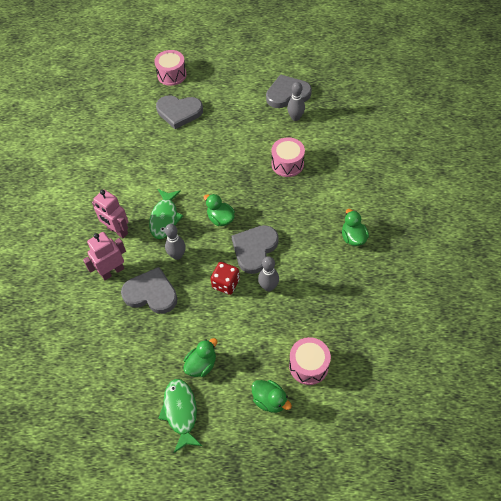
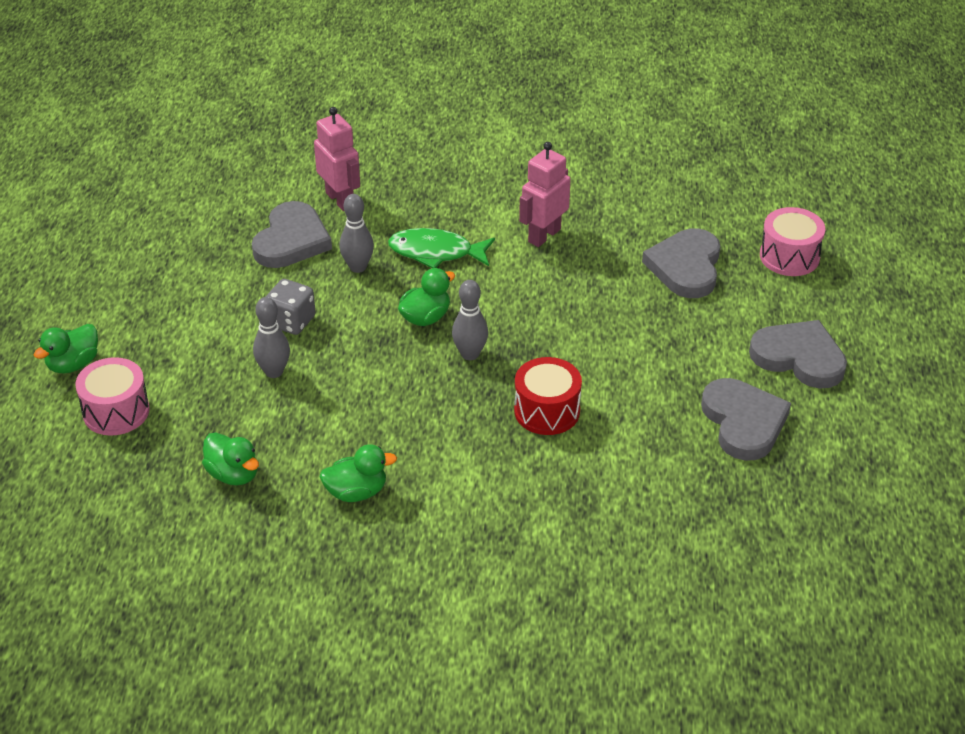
camera: 90 degrees right, 15 degrees down
(117, 231) = (417, 202): pink robot -> pink robot (544, 235)
(181, 412) = (87, 272): green fish -> none
(201, 364) = (154, 293): green duck -> green duck (233, 474)
(226, 283) = (291, 321): red dice -> grey dice
(254, 249) = (353, 358): grey heart -> grey heart (799, 357)
(287, 164) = (547, 411): pink drum -> red drum
(295, 117) = (673, 430): grey bowling pin -> grey bowling pin (470, 354)

